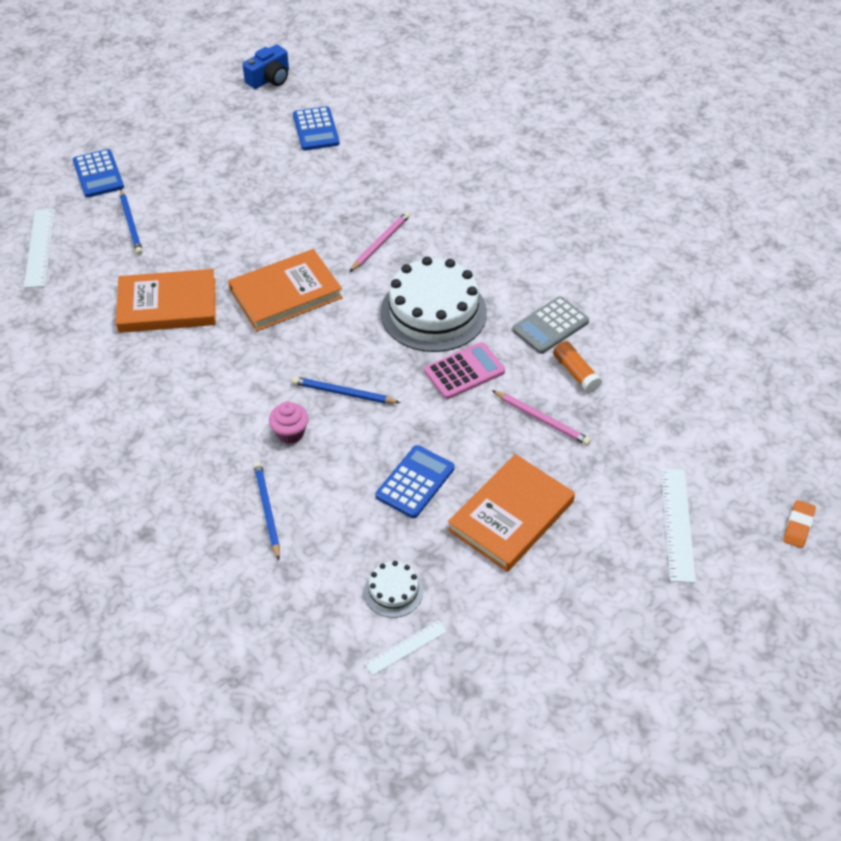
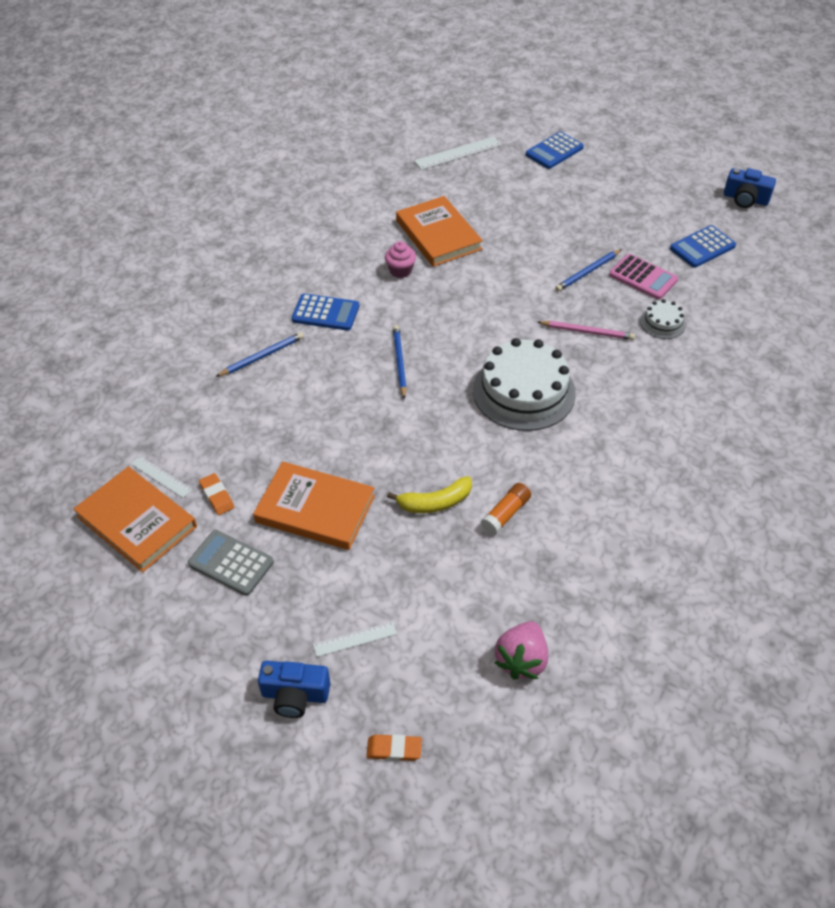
camera: 70 degrees right, 0 degrees up
(131, 224) = (512, 186): blue pencil -> blue pencil (588, 272)
(286, 294) = (490, 294): orange book -> orange book (137, 522)
(290, 433) = (343, 345): pink cupcake -> pink cupcake (400, 271)
(393, 591) = (211, 454): white cake -> white cake (663, 323)
(415, 482) = (325, 435): blue calculator -> blue calculator (325, 313)
(457, 599) = (217, 496): none -> orange eraser
(464, 371) = (464, 432): pink calculator -> pink calculator (643, 277)
(542, 419) = (435, 502): pink pencil -> yellow banana
(550, 326) = (556, 479): grey calculator -> grey calculator (231, 563)
(677, 524) = (355, 639): white ruler -> white ruler, size x0.61
(725, 586) = (295, 695): none -> blue camera
(734, 412) = (521, 660): none -> pink strawberry

